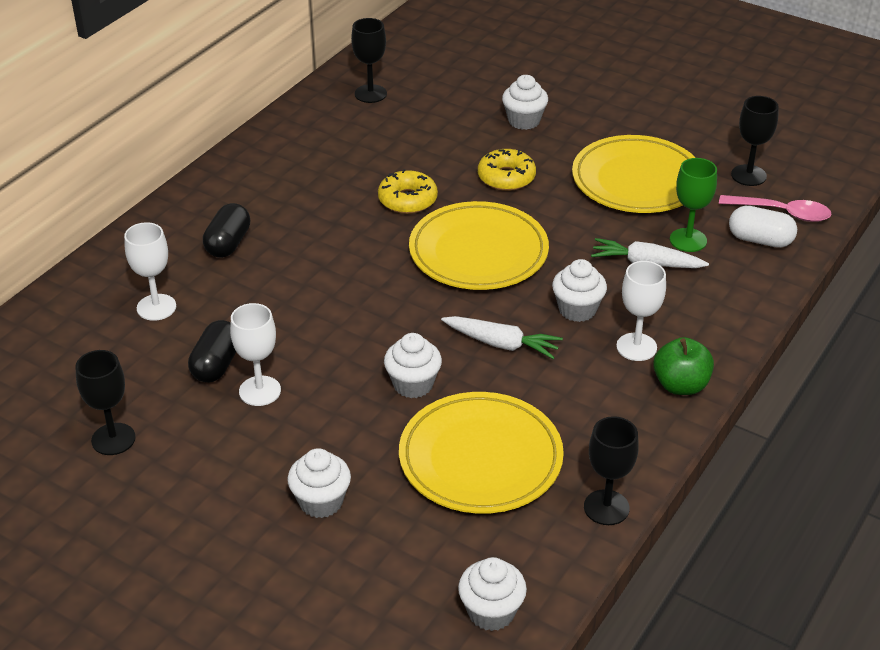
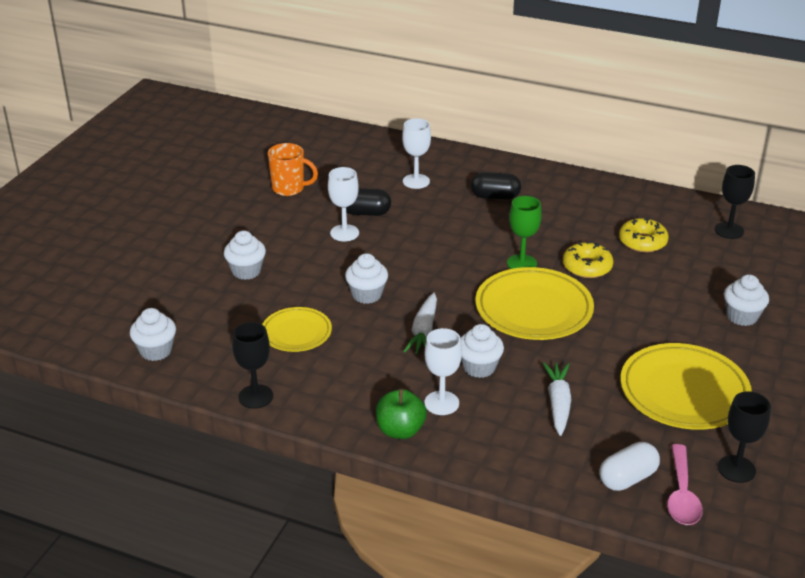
camera: 80 degrees right, 5 degrees down
(113, 439) = (289, 189): black goblet -> orange mug
(480, 458) = (296, 333): yellow plate -> yellow plate, size x0.58
(506, 177) = (646, 314): yellow donut -> yellow donut (642, 242)
(688, 240) = (605, 429): green goblet -> green goblet (521, 263)
(760, 240) = (627, 478): white capsule -> white capsule turned 45 degrees clockwise

